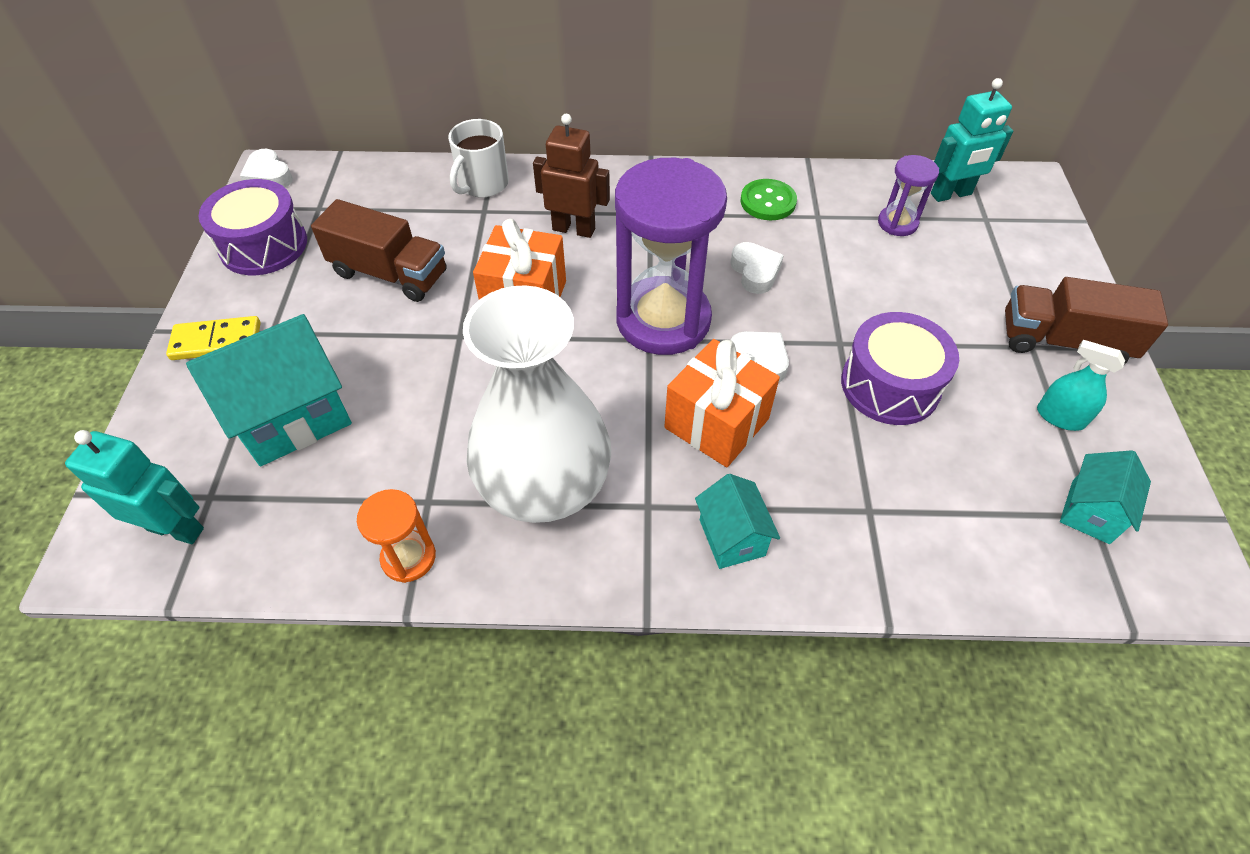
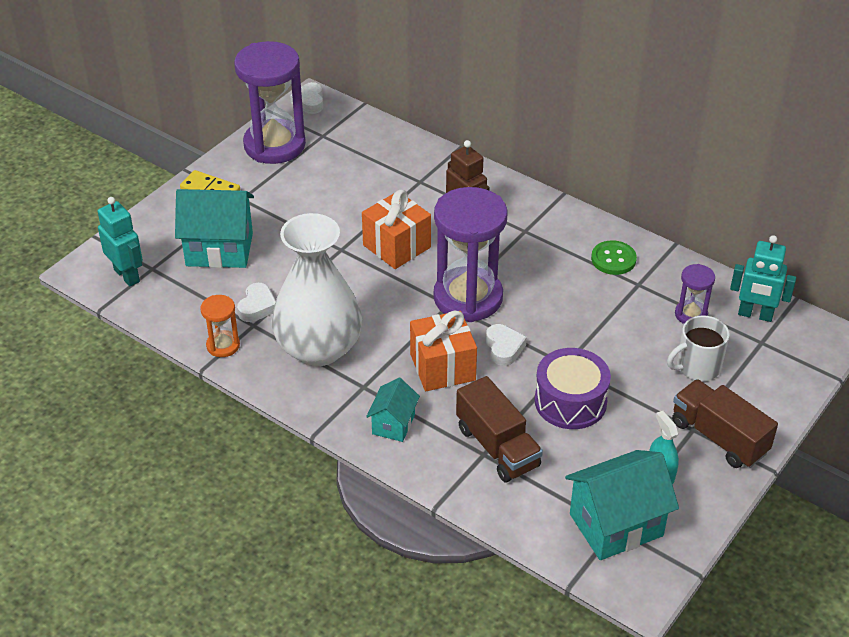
camera: 35 degrees right, 10 degrees down
(263, 245) = (274, 145): purple drum -> purple hourglass
(390, 273) = (332, 195): brown truck -> brown truck (497, 447)
(482, 184) = (434, 164): white mug -> white mug (697, 366)
(755, 272) = (556, 298): white heart -> white heart (257, 307)
(1090, 512) = (616, 525): turquoise house -> turquoise house, size x1.81

